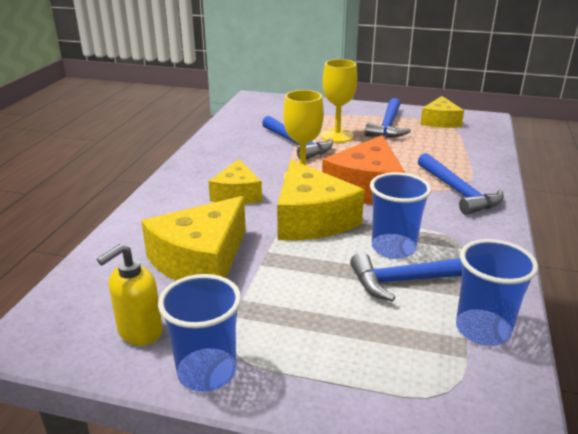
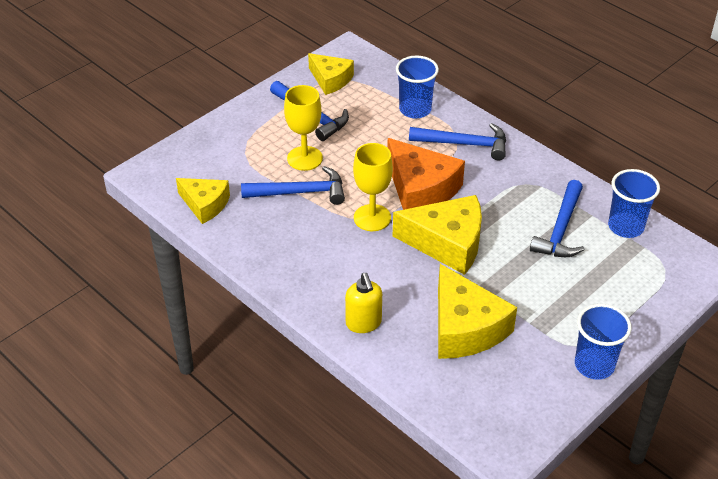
camera: 60 degrees left, 15 degrees up
(139, 332) = (534, 387): yellow soap dispenser -> yellow soap dispenser (363, 323)
(237, 194) = (371, 270): yellow cheese -> yellow cheese (205, 204)
(393, 248) = (517, 219): blue cup -> blue cup (415, 109)

